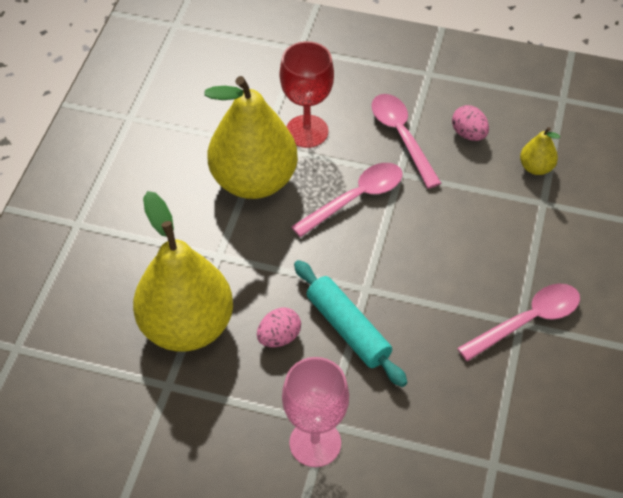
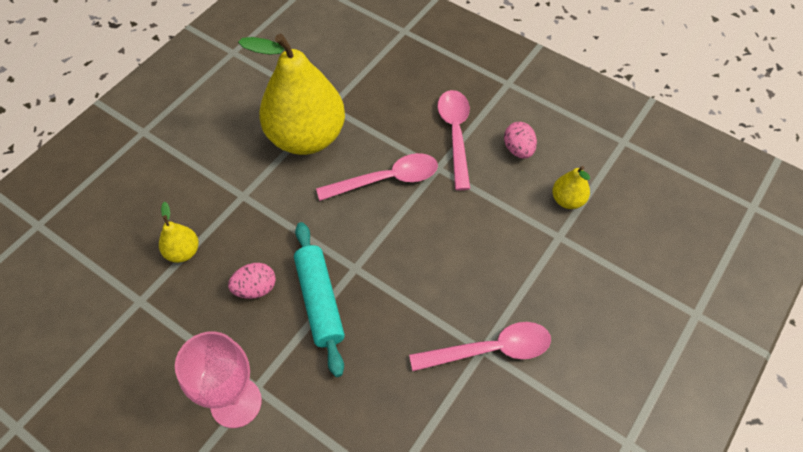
camera: 20 degrees right, 5 degrees up
(187, 326) = (183, 252): yellow pear -> yellow pear, size x0.42
(307, 131) = (374, 106): red goblet -> none

